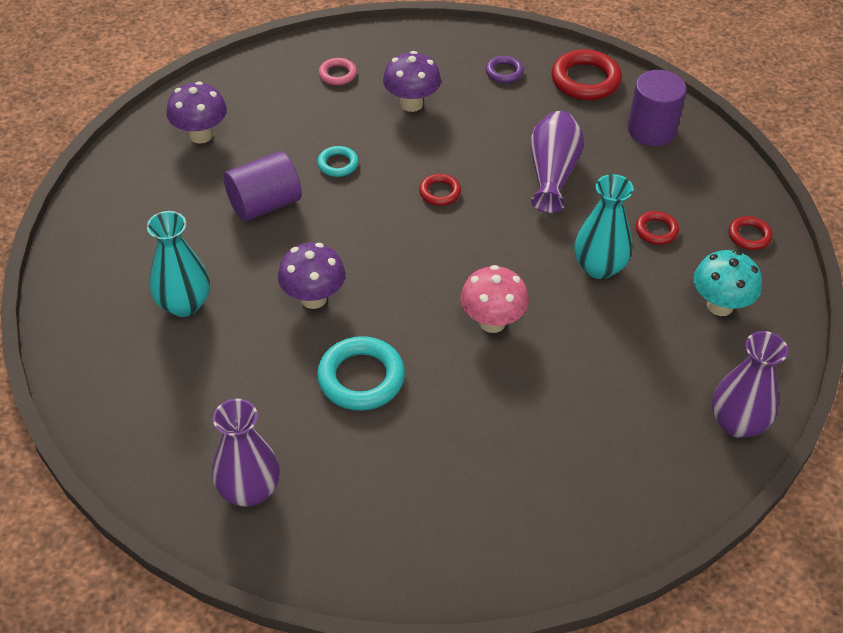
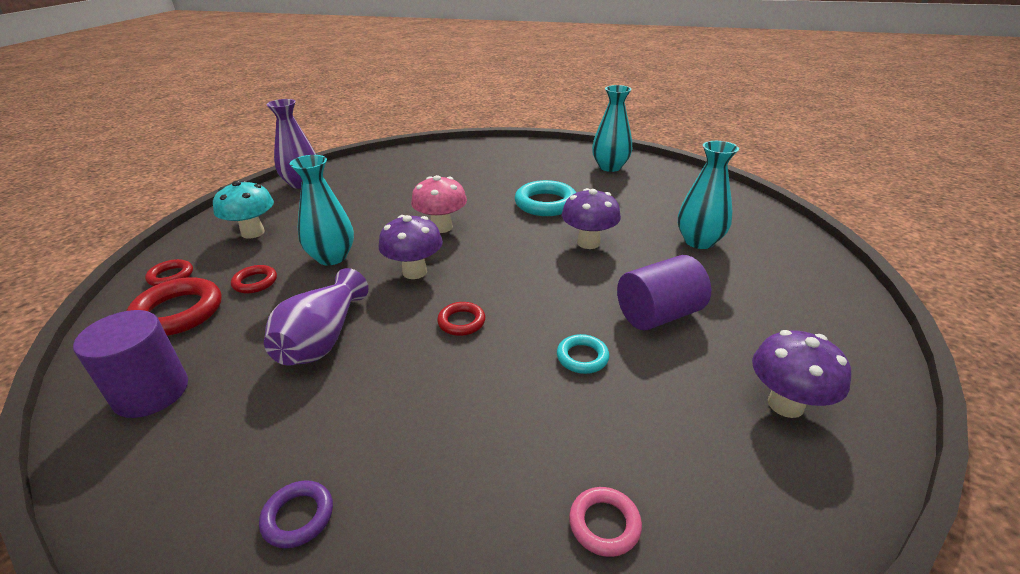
camera: 175 degrees left, 15 degrees down
(249, 490) = (610, 167): purple vase -> turquoise vase
(411, 104) = (476, 450): purple mushroom -> purple mushroom (414, 272)
(585, 80) = (169, 491): red ring -> red ring (178, 312)

